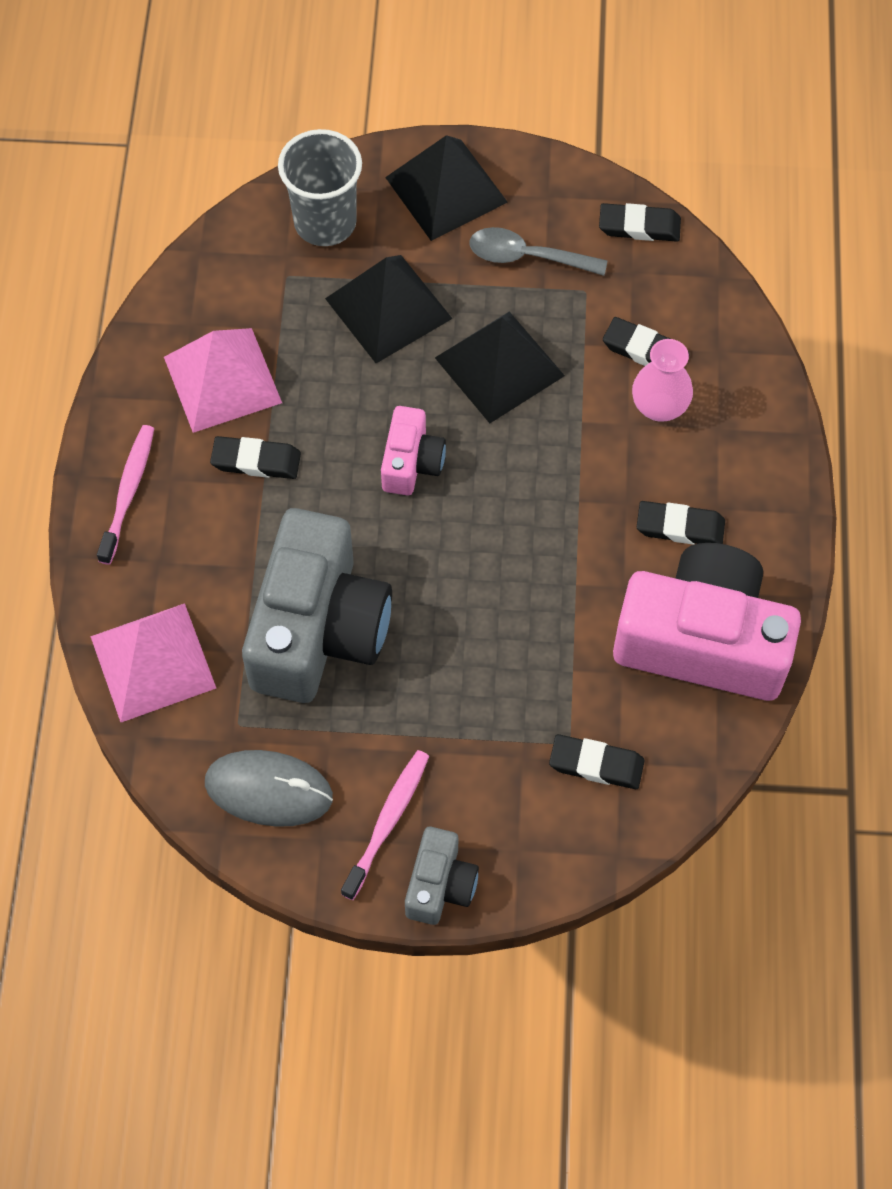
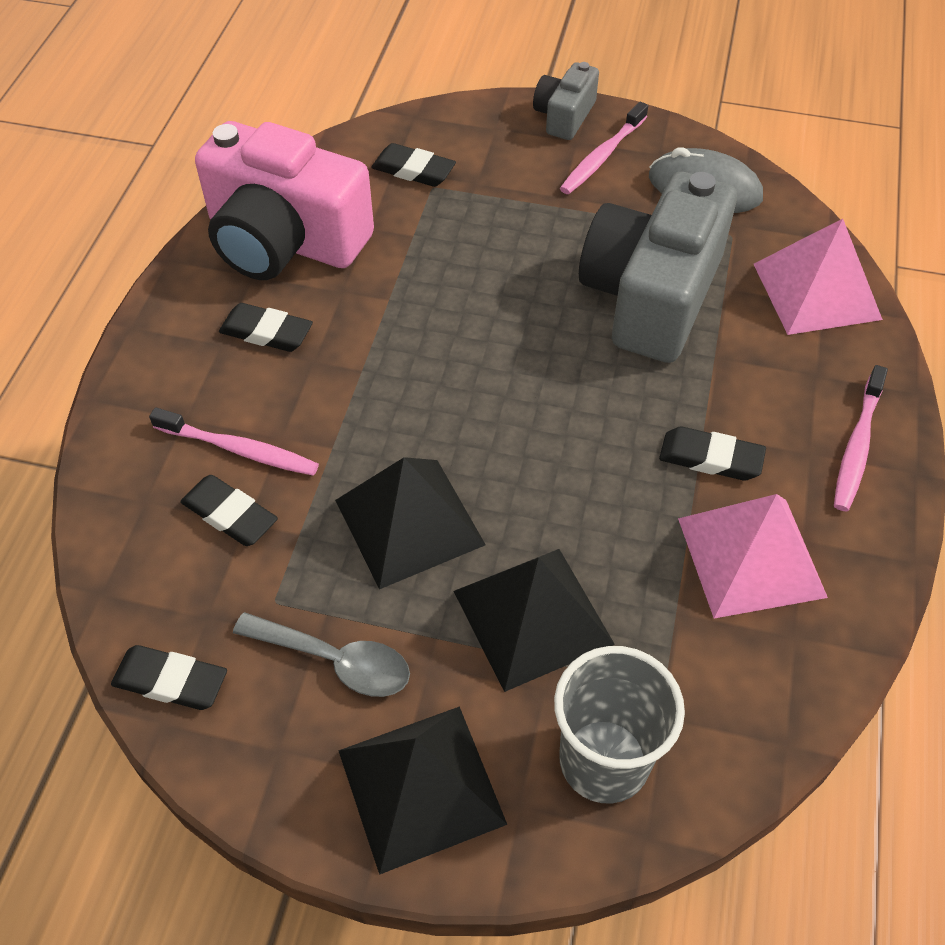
camera: 170 degrees left, 10 degrees down
(411, 462) = (534, 432): pink camera -> none
(659, 407) = (239, 449): pink vase -> pink toothbrush

